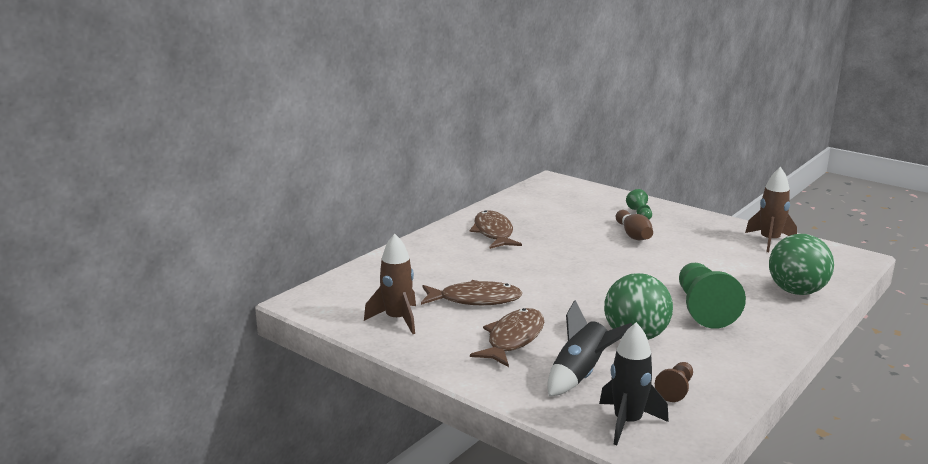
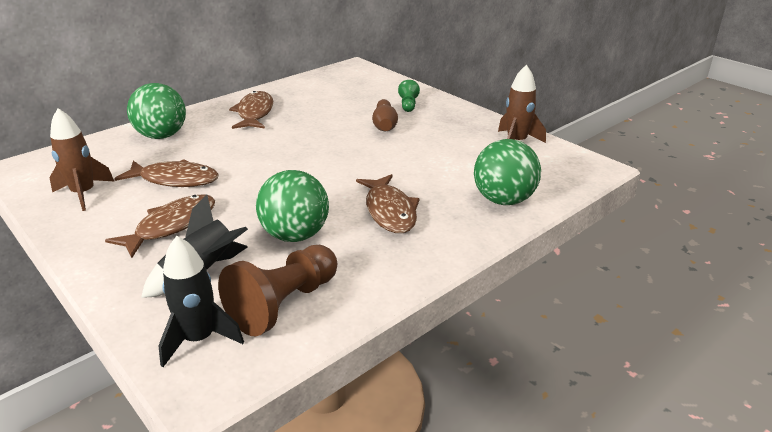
camera: 10 degrees right, 10 degrees up
(420, 261) = (162, 136): none -> green ball
(676, 390) = (284, 304): brown pawn -> brown pawn, size x1.98
(703, 309) = (389, 211): green pawn -> brown fish

